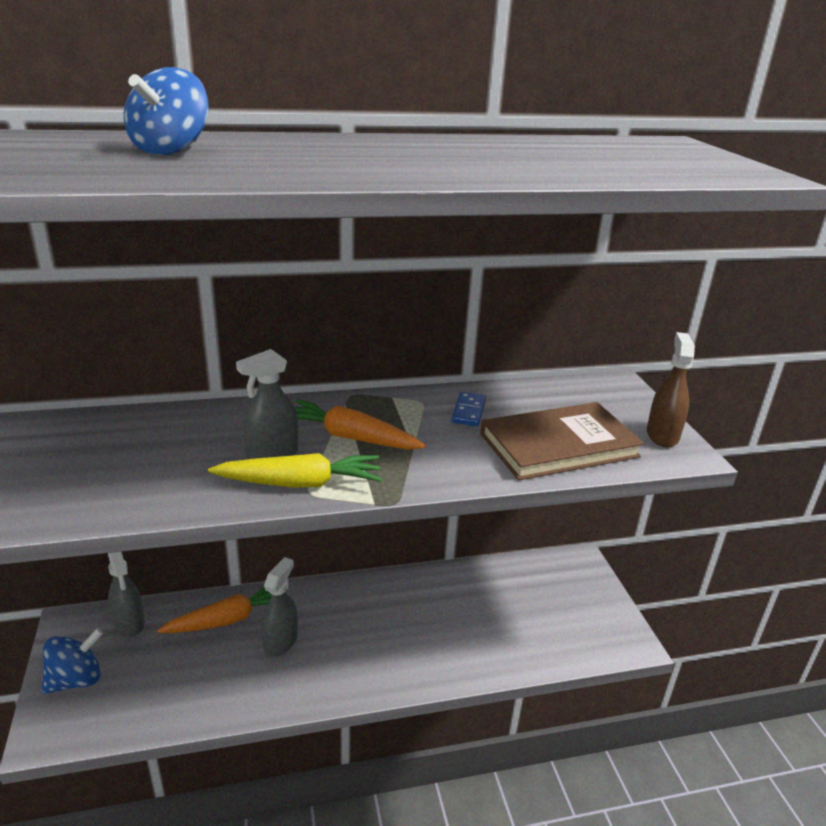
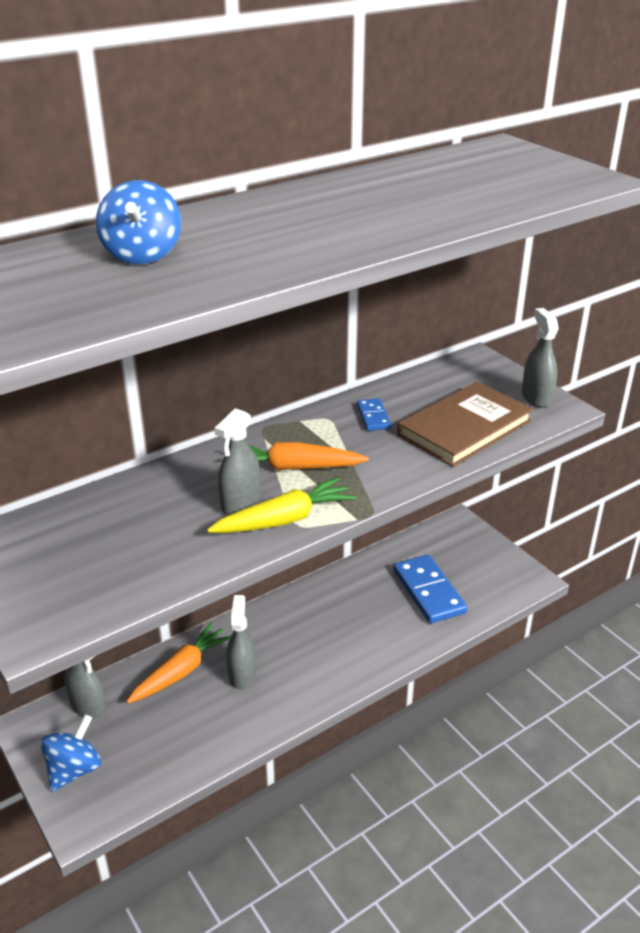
camera: 20 degrees left, 5 degrees up
(512, 620) = (428, 592): none -> blue domino
(662, 435) = (536, 397): brown spray bottle -> grey spray bottle

